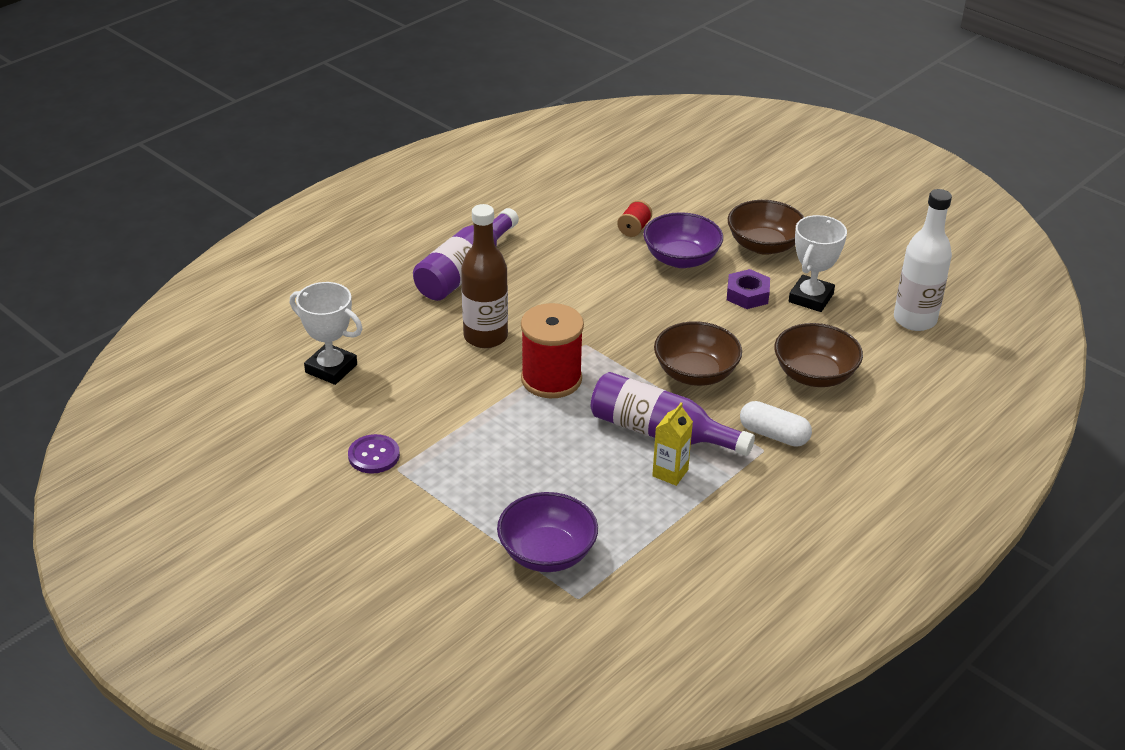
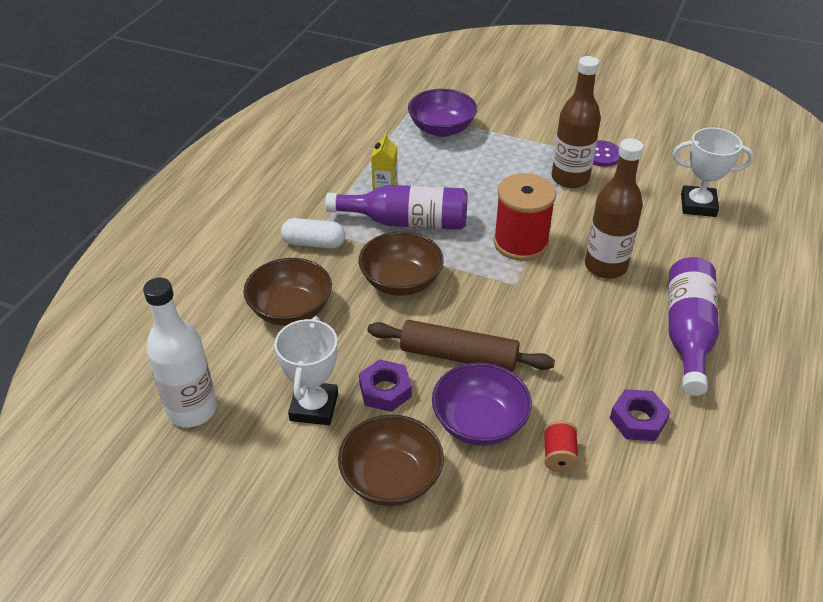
camera: 160 degrees right, 5 degrees up
(439, 435) = (570, 178): none -> brown bottle
(559, 232) = (638, 420): none -> purple nut
(673, 302) = (458, 356): none -> brown rolling pin

